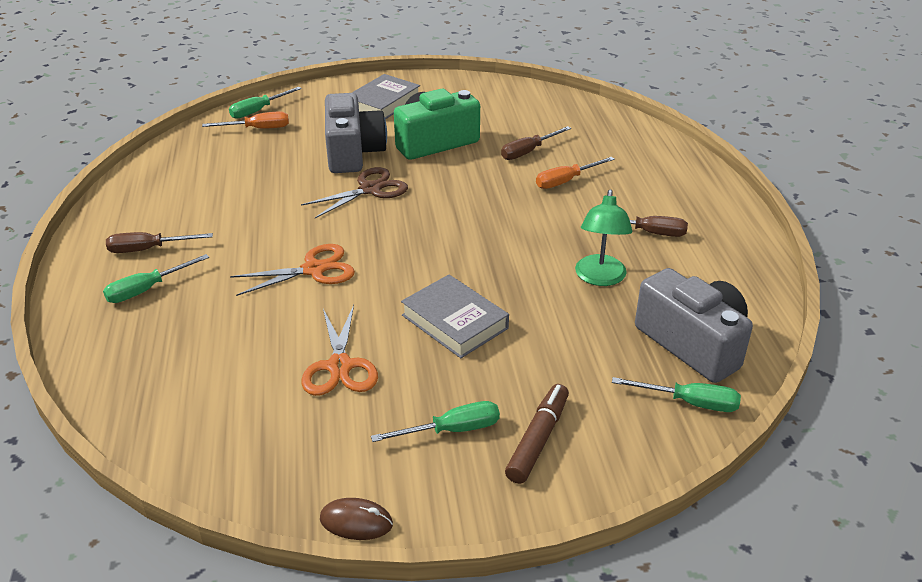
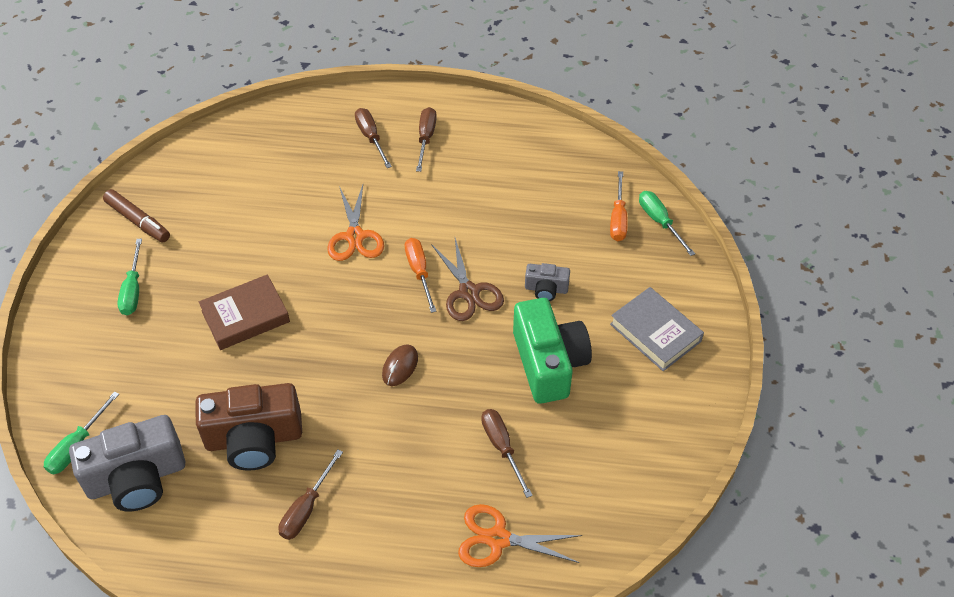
camera: 105 degrees right, 15 degrees up
(147, 289) = (371, 137): green screwdriver -> brown screwdriver
(339, 366) = (229, 238): orange scissors -> orange scissors (498, 539)
(353, 152) = (546, 289): grey camera -> grey camera, size x0.49
(356, 522) = (87, 228): brown mouse -> brown mouse (400, 366)
(454, 322) = (245, 316): grey book -> brown book
(538, 439) = (97, 337): brown marker -> brown marker (138, 221)
(566, 181) = (428, 465): orange screwdriver -> orange screwdriver (419, 272)
(600, 278) = (254, 439): green lamp -> brown camera

